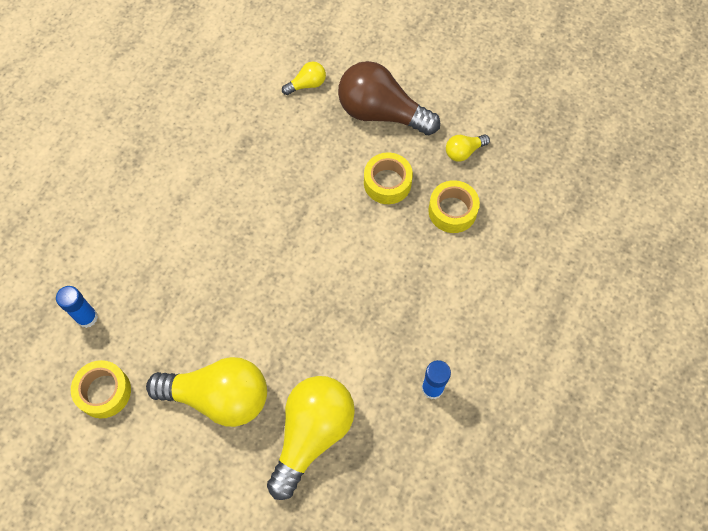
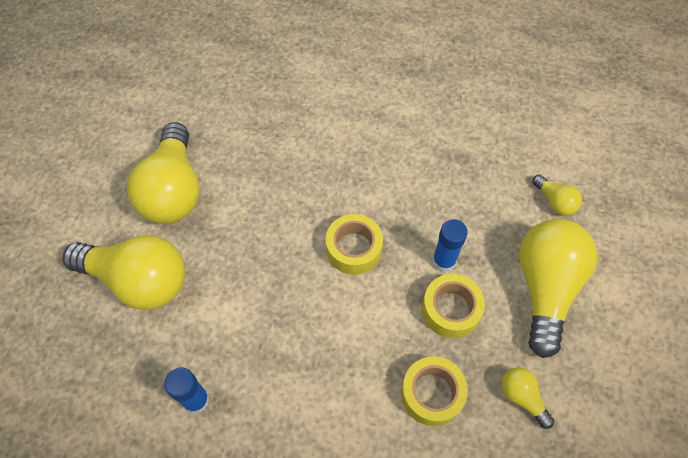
camera: 80 degrees right, 5 degrees down
(87, 317) = (243, 72): blue glue stick -> blue glue stick (444, 261)
(104, 392) = (173, 100): yellow tape -> yellow tape (354, 249)
(381, 113) = (545, 288): brown light bulb -> yellow light bulb

